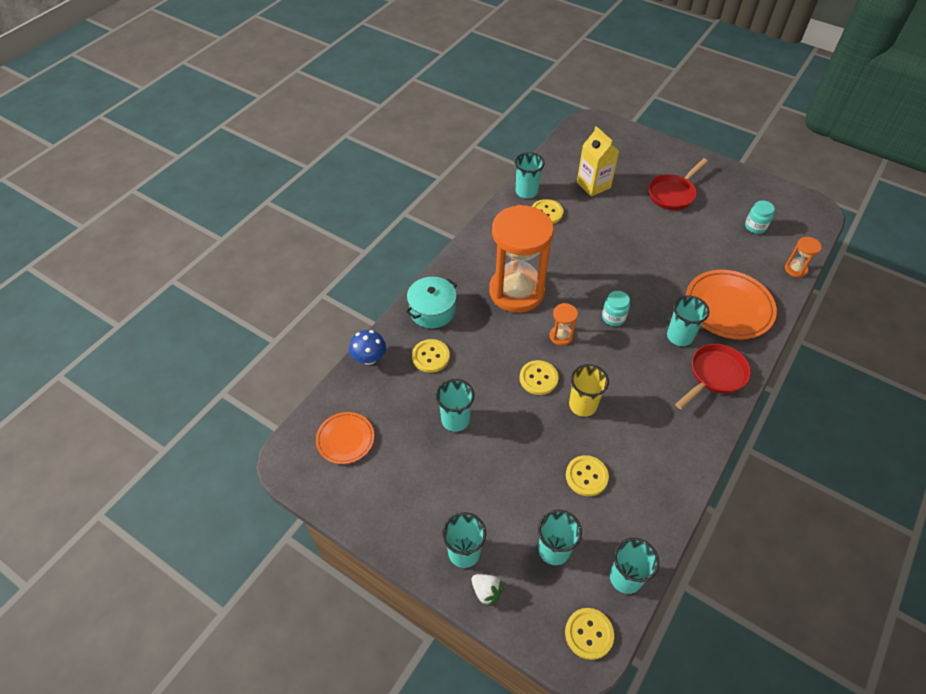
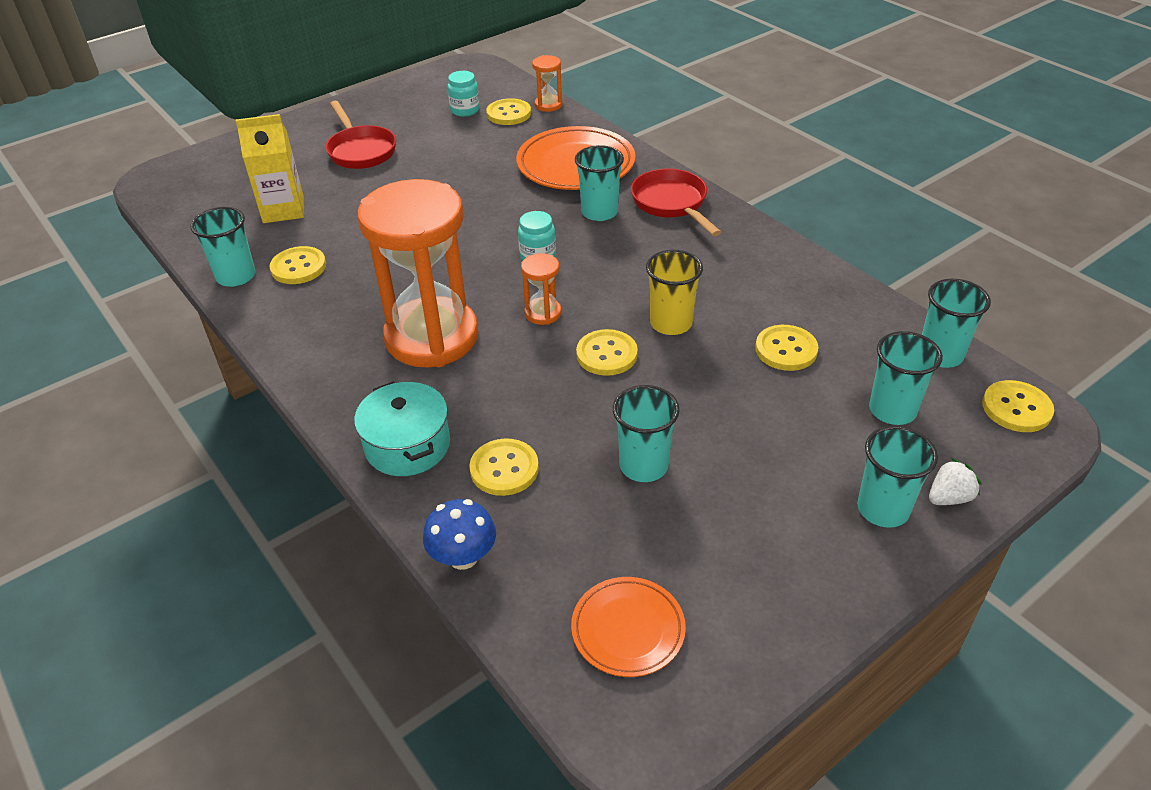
camera: 70 degrees left, 10 degrees down
(767, 251) = (508, 114): none -> yellow button

